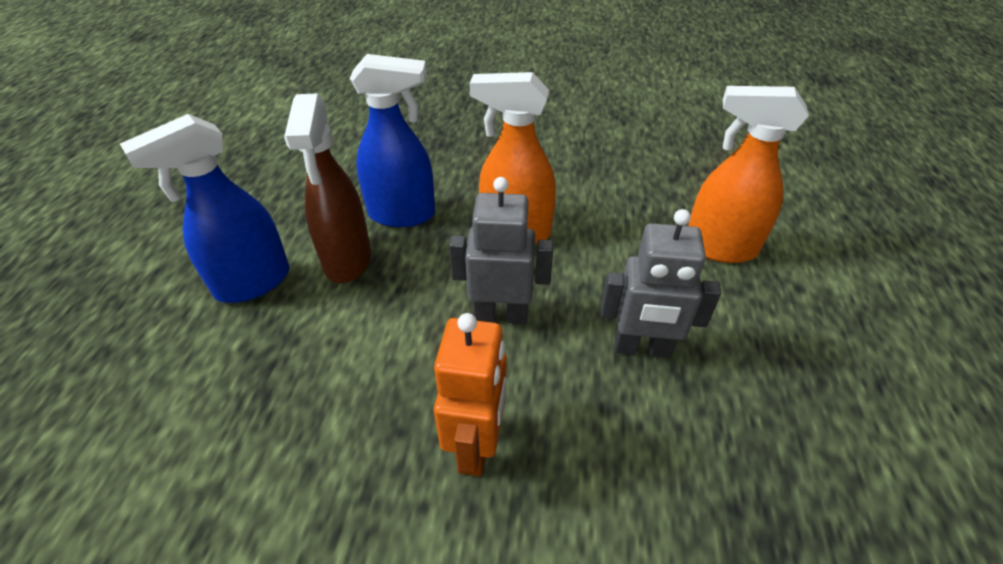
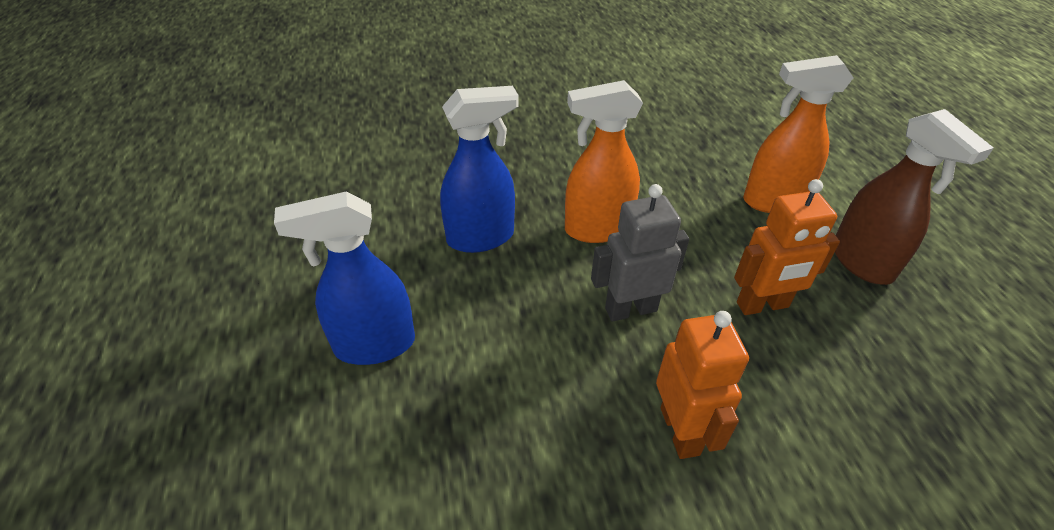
camera: 20 degrees left, 0 degrees up
(252, 283) = (374, 345): blue spray bottle -> blue spray bottle turned 45 degrees clockwise
(347, 260) = (456, 296): brown spray bottle -> brown spray bottle (862, 263)
(642, 348) = (762, 305): grey robot -> orange robot

